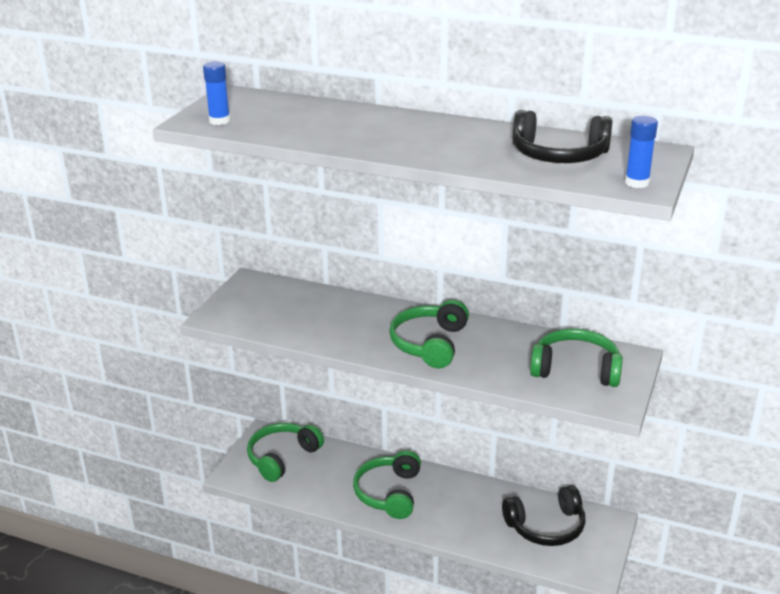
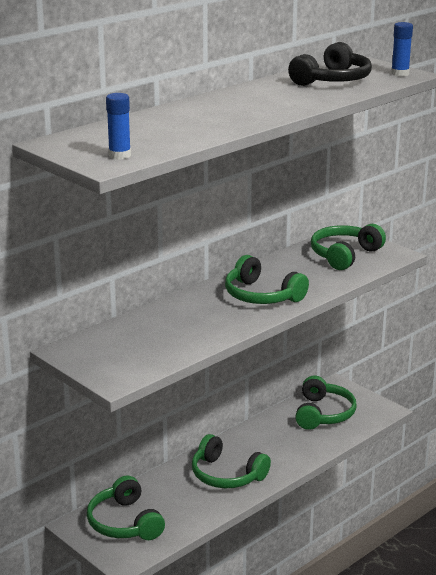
camera: 65 degrees left, 5 degrees down
(546, 526) = (323, 413): black headphones -> green headphones

